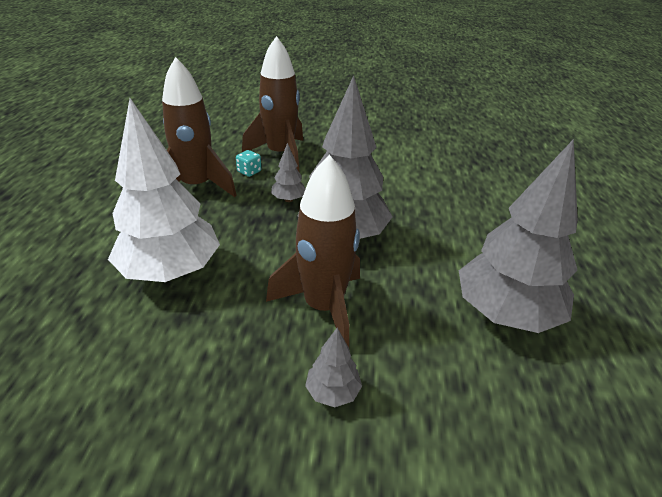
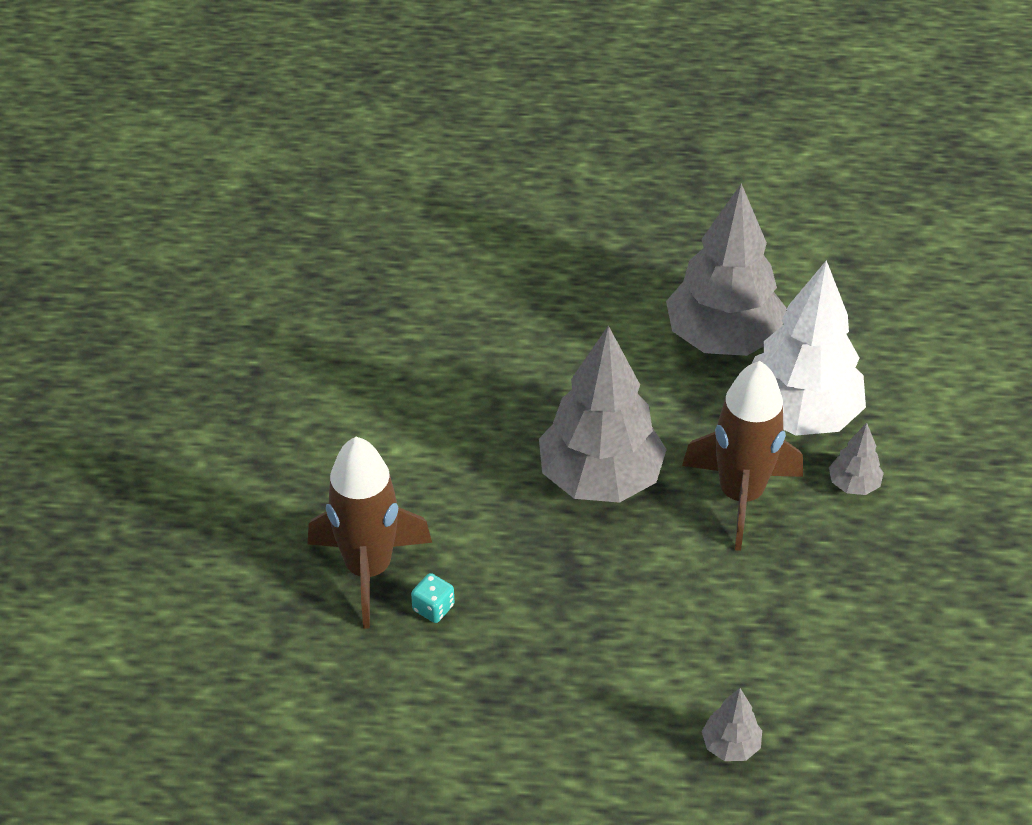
camera: 90 degrees left, 10 degrees up
(171, 271) = (703, 658): white tree -> white tree (800, 414)
(197, 186) = (488, 673): brown rocket -> none
(288, 199) = (516, 546): grey tree -> grey tree (730, 746)

